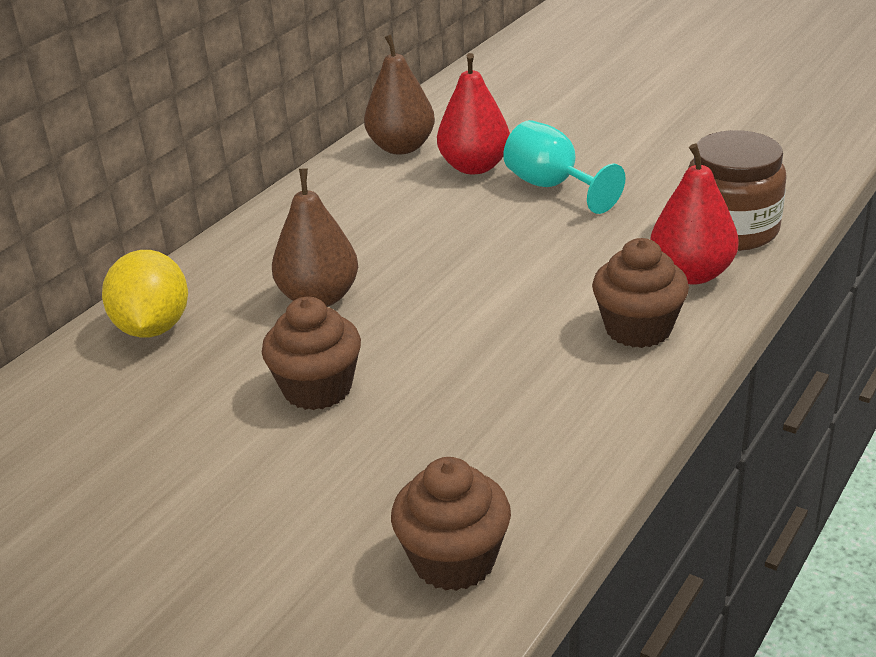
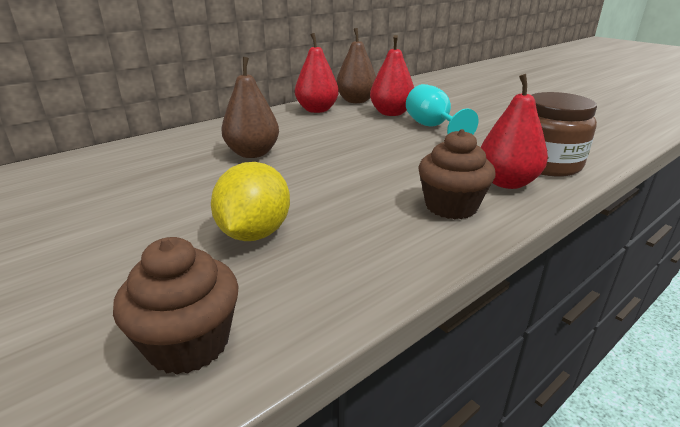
camera: 15 degrees right, 5 degrees down
(153, 328) = (148, 151): yellow lemon -> yellow lemon (254, 233)
(317, 389) = (206, 197): brown cupcake -> none
(351, 183) = (317, 110): none -> red pear

